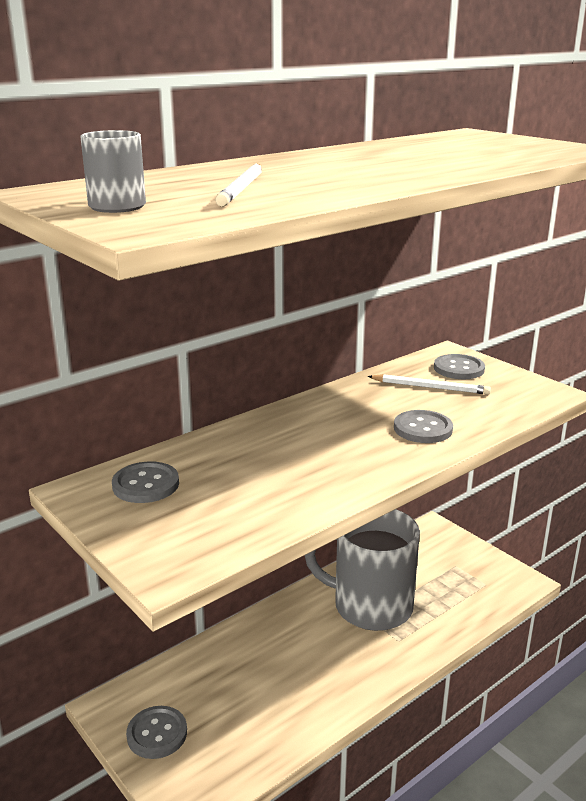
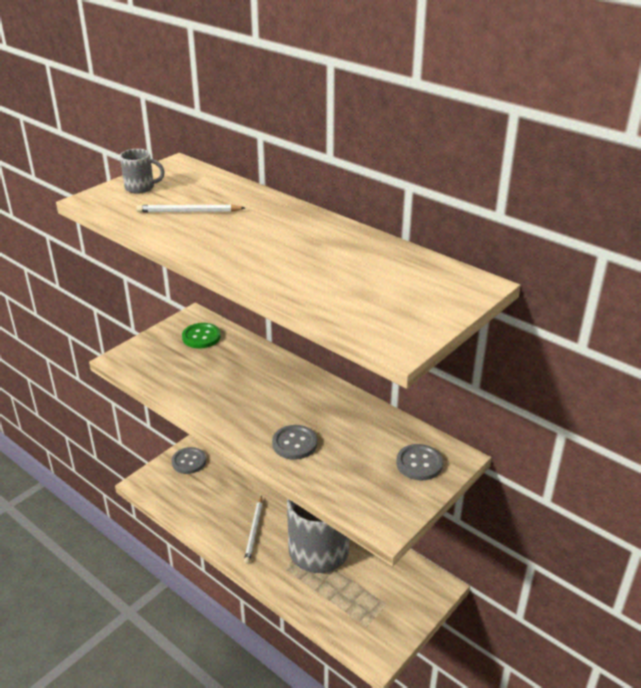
camera: 80 degrees right, 10 degrees up
(146, 484) = (201, 337): grey button -> green button
(430, 387) = (372, 446): white pencil -> white pencil (254, 531)

